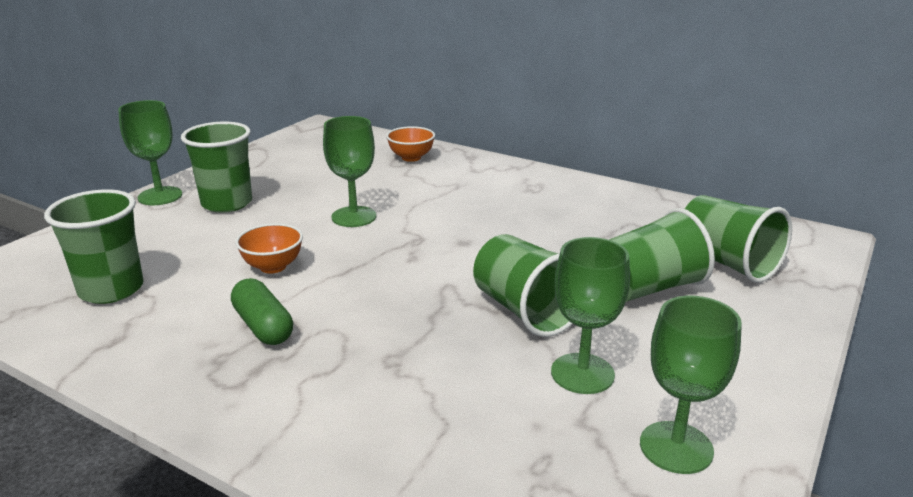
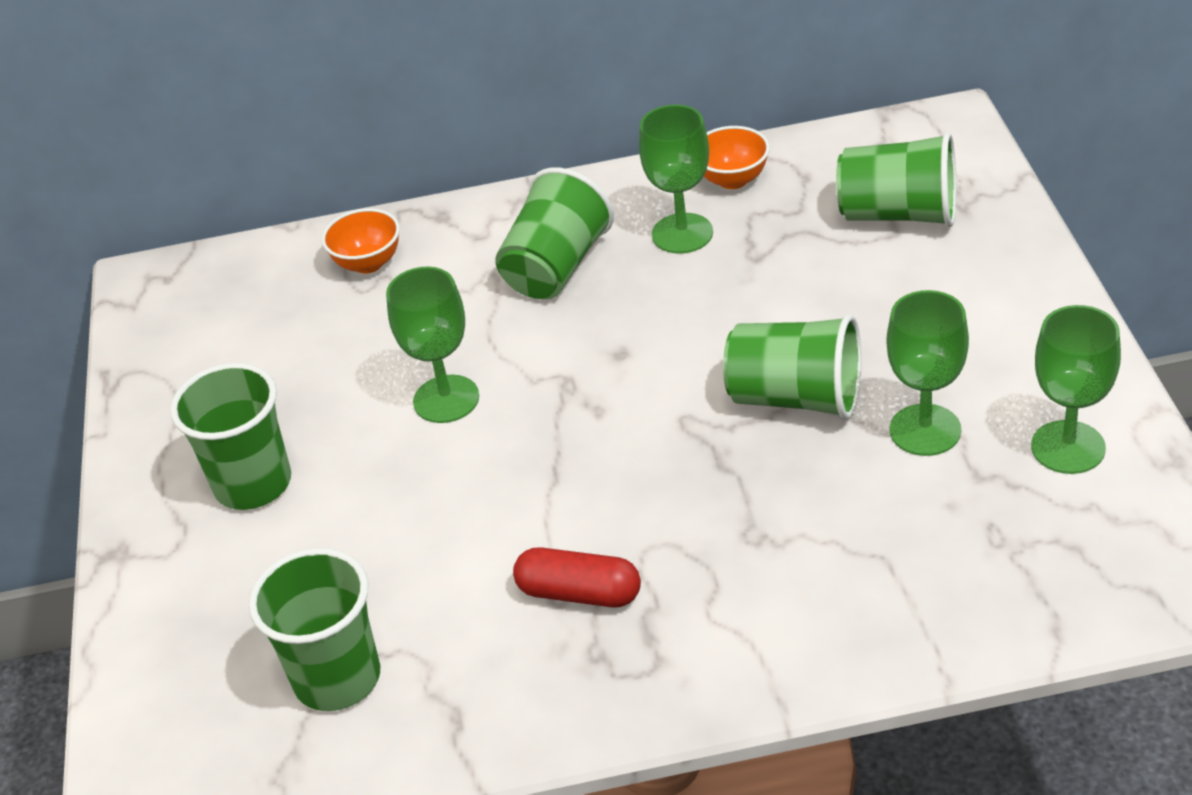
camera: 35 degrees left, 15 degrees up
(160, 196) = (140, 533): green goblet -> green goblet (682, 233)
(263, 326) = (579, 593): green capsule -> red capsule
(273, 267) = (468, 524): orange bowl -> orange bowl (732, 179)
(648, 289) = (868, 295): green cup -> green cup (556, 268)

